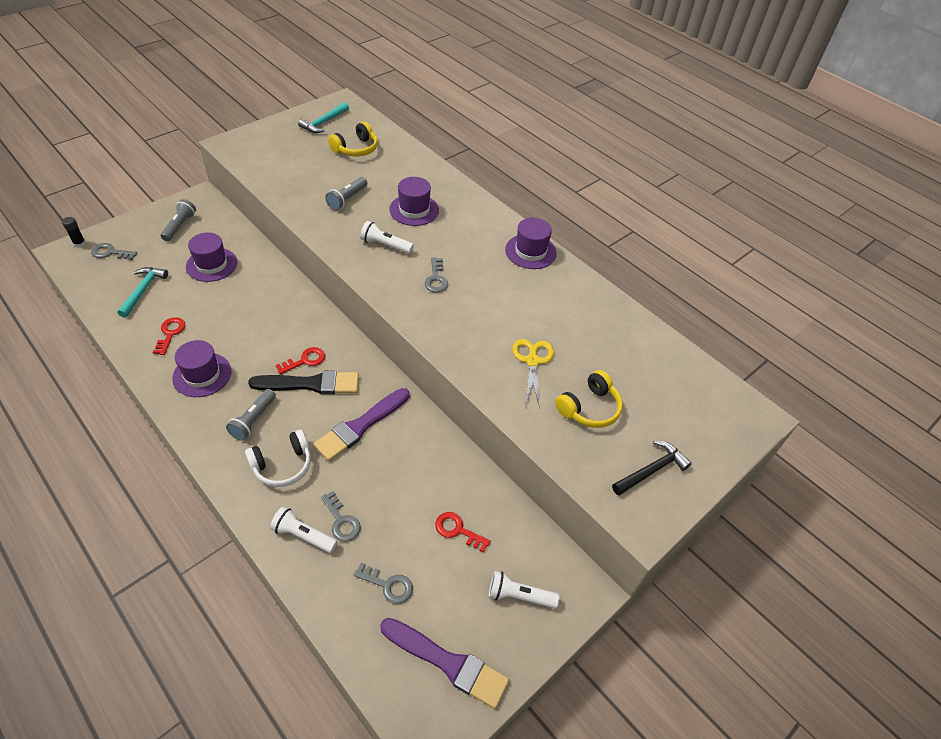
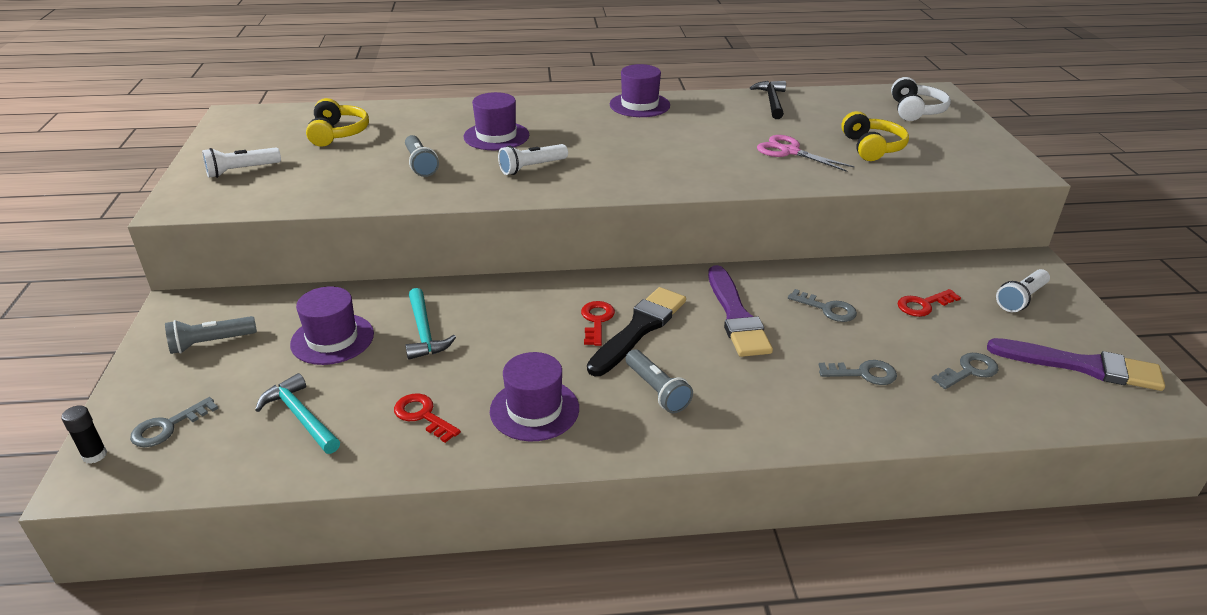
camera: 50 degrees left, 15 degrees down
(180, 226) = (211, 343): grey flashlight -> grey flashlight turned 75 degrees counterclockwise
(282, 465) = (749, 390): white headphones -> white headphones (915, 111)
(303, 535) = (867, 408): white flashlight -> white flashlight (241, 171)
(324, 122) = (253, 136): turquoise hammer -> turquoise hammer (424, 332)
(436, 279) = (621, 158): grey key -> grey key (827, 309)
(448, 663) = (1082, 366): purple brush -> purple brush turned 45 degrees clockwise
(533, 361) = (789, 151): yellow scissors -> pink scissors
(651, 470) = (963, 148): black hammer -> black hammer (771, 101)

